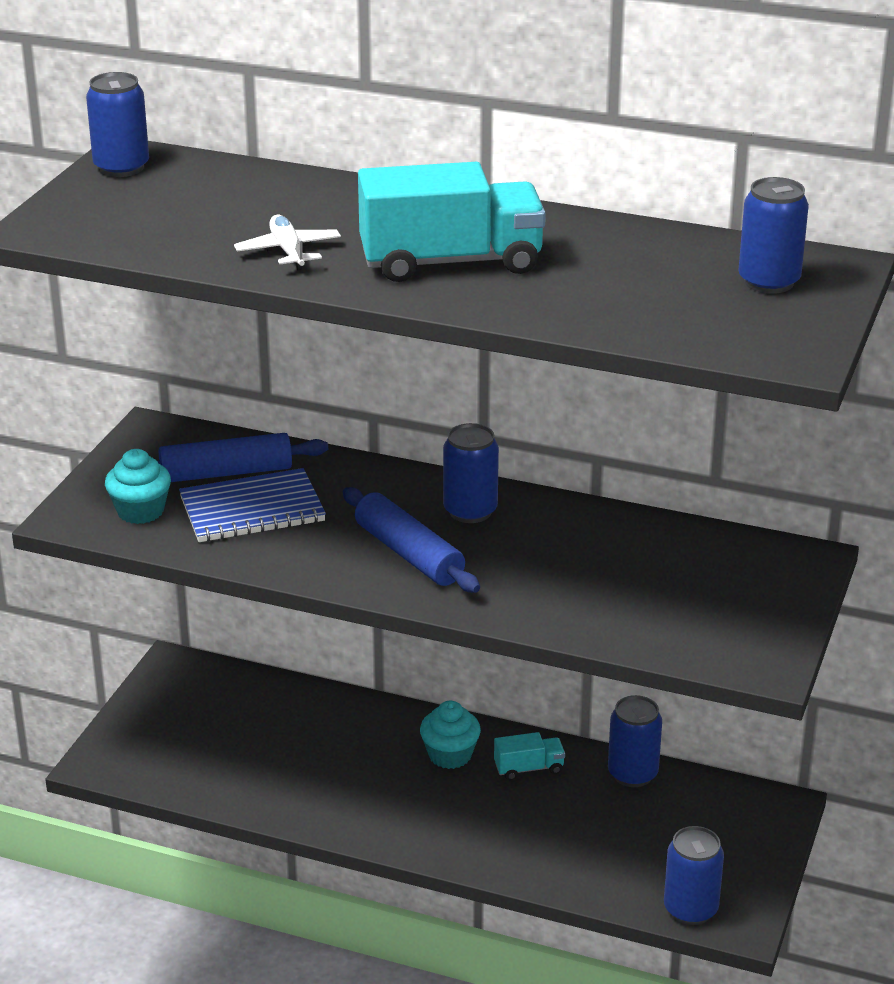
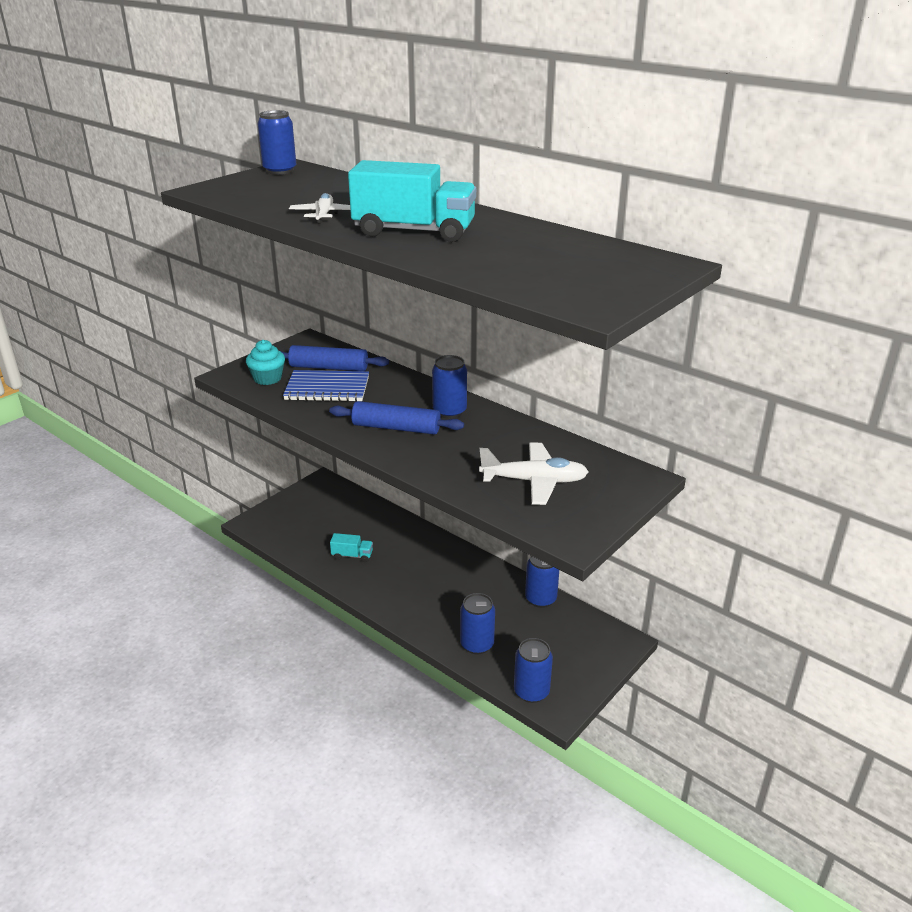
camera: 20 degrees right, 0 degrees up
(409, 554) = (396, 428): blue rolling pin -> blue rolling pin turned 60 degrees counterclockwise
(450, 755) = (440, 562): turquoise cupcake -> none
(529, 768) = (480, 581): turquoise truck -> turquoise truck (352, 555)
(663, 595) = (534, 481): none -> white plane
(769, 282) = (614, 267): blue can -> blue can (477, 644)

